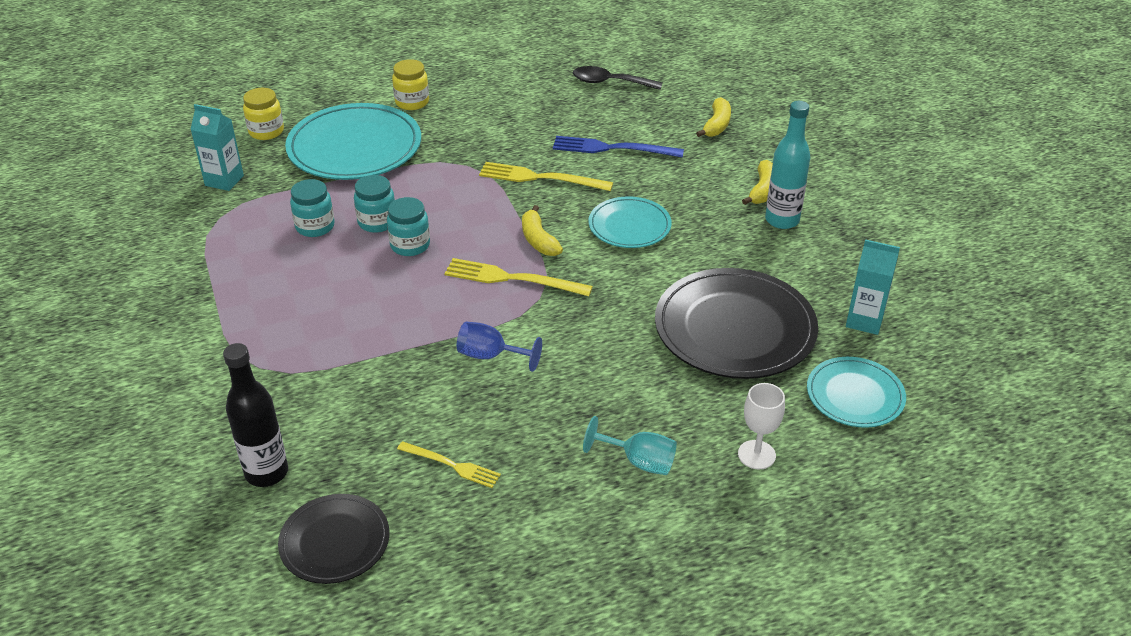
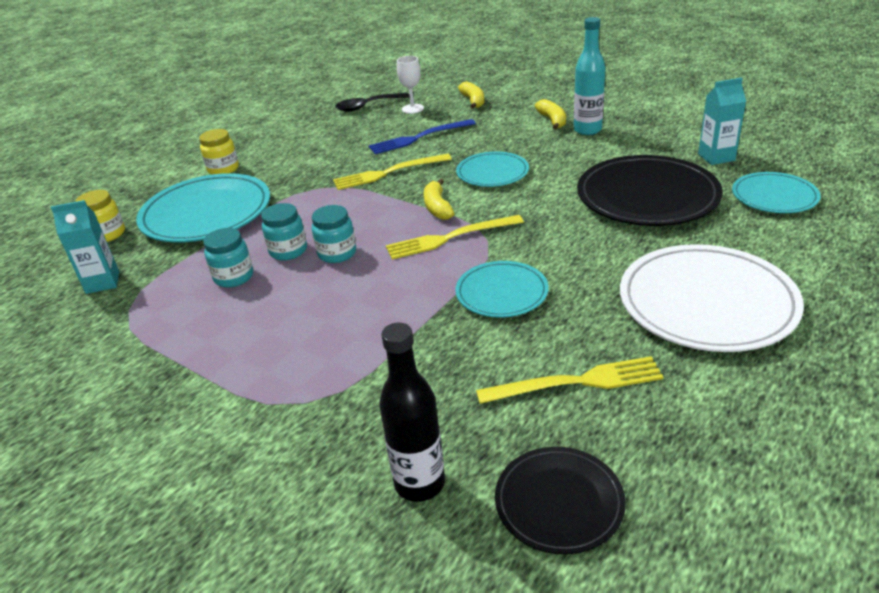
camera: 30 degrees left, 5 degrees down
(451, 465) = (576, 382): yellow fork -> yellow fork, size x1.60
(490, 356) = (501, 293): blue goblet -> turquoise plate
(538, 240) = (437, 207): yellow banana -> yellow banana turned 45 degrees clockwise
(639, 461) = (707, 303): turquoise goblet -> white plate
(756, 455) = (772, 258): white goblet -> white goblet (412, 109)

